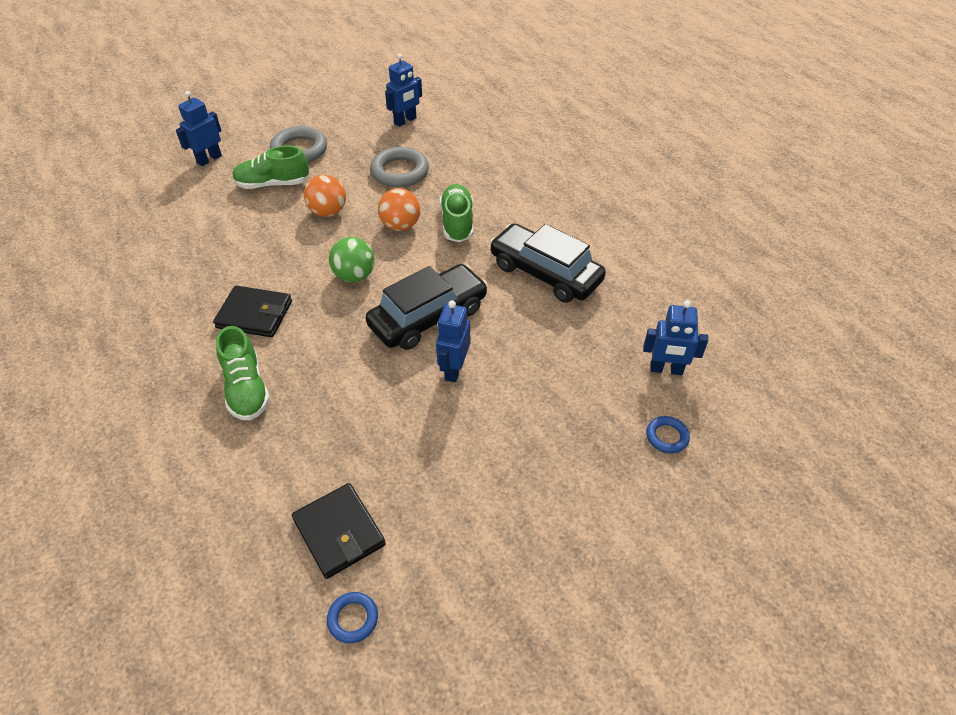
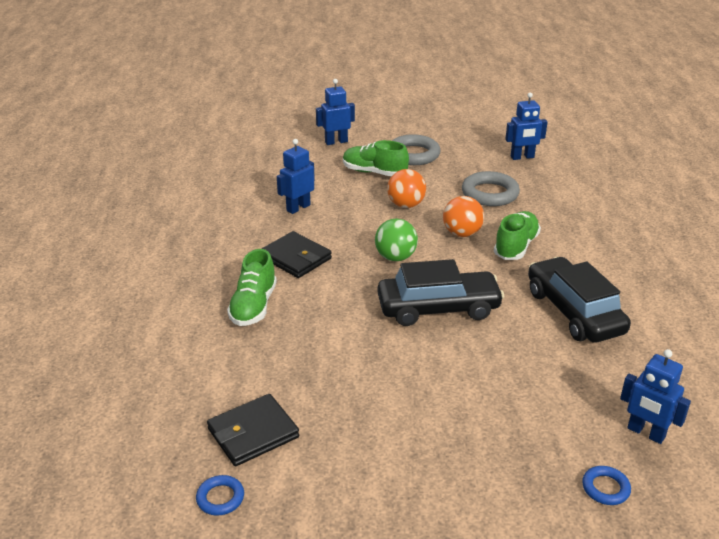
camera: 30 degrees right, 15 degrees down
(339, 532) = (253, 433): black wallet -> black wallet turned 60 degrees clockwise
(454, 369) = (433, 355): blue robot -> blue robot (298, 208)

